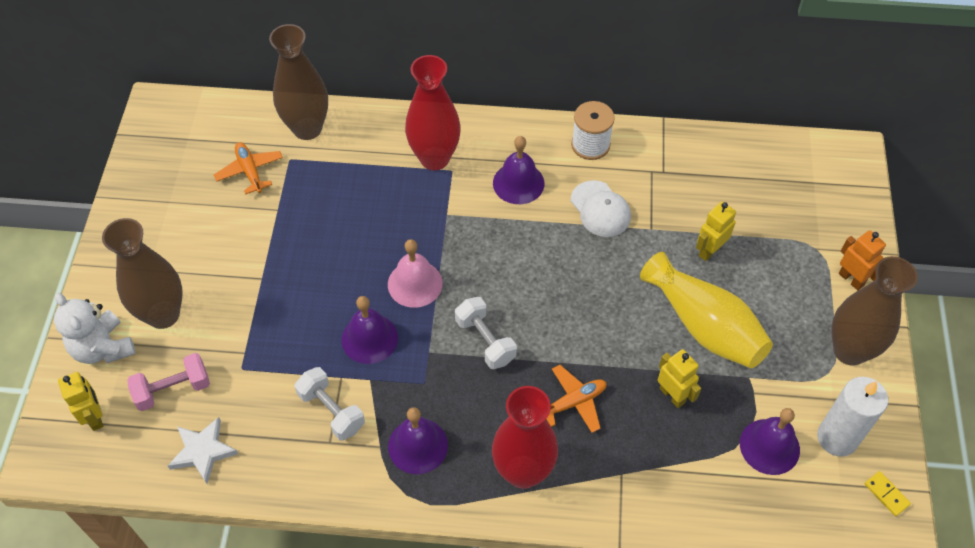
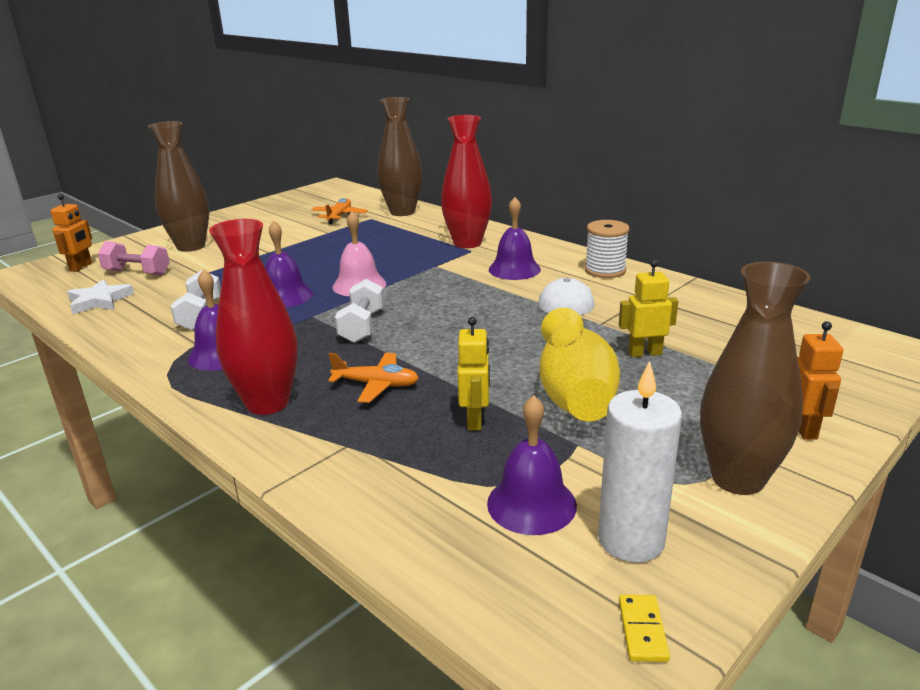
camera: 40 degrees right, 30 degrees down
(95, 417) = (81, 267): yellow robot -> orange robot
(103, 348) = (138, 247): white teddy bear -> none

